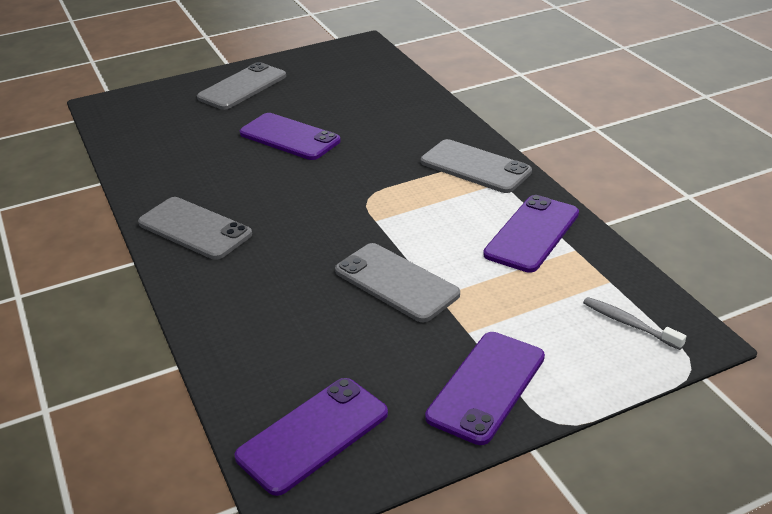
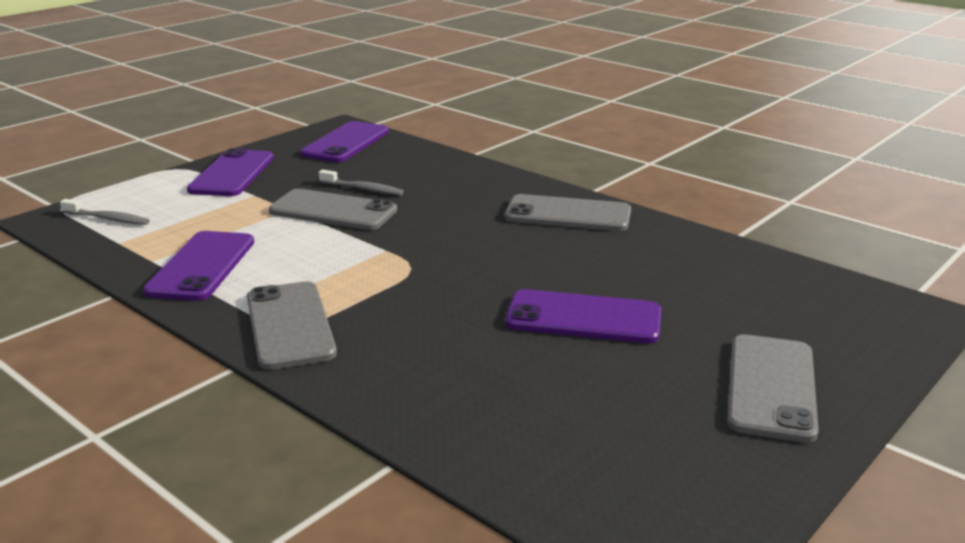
camera: 155 degrees right, 10 degrees down
(348, 313) = (363, 189): none -> grey toothbrush
(475, 167) = (289, 325): grey phone -> grey phone turned 60 degrees clockwise

